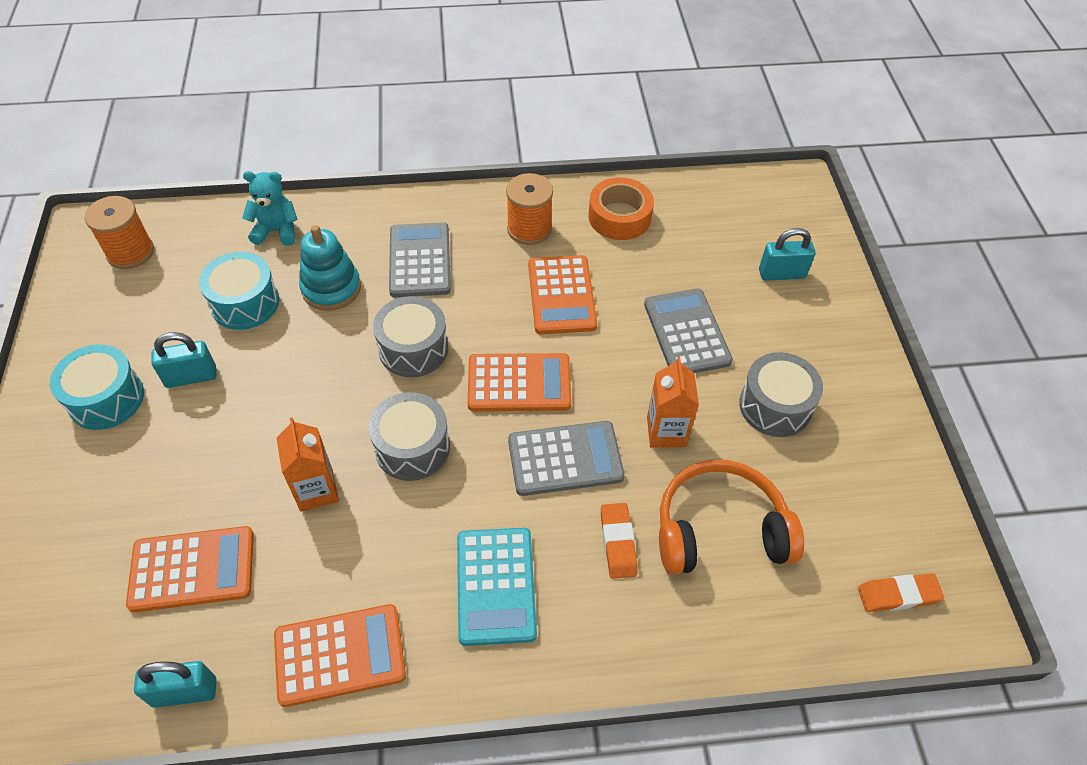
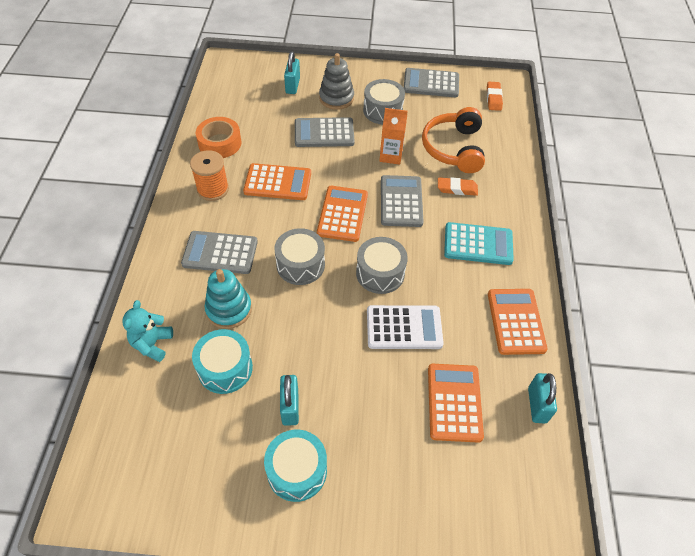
camera: 80 degrees left, 0 degrees up
(130, 252) = (133, 462): orange spool -> none
(316, 490) = (404, 328): orange carton -> white calculator
(778, 335) = (336, 98): none -> grey stacking toy
(888, 475) = (431, 83): none -> grey calculator

